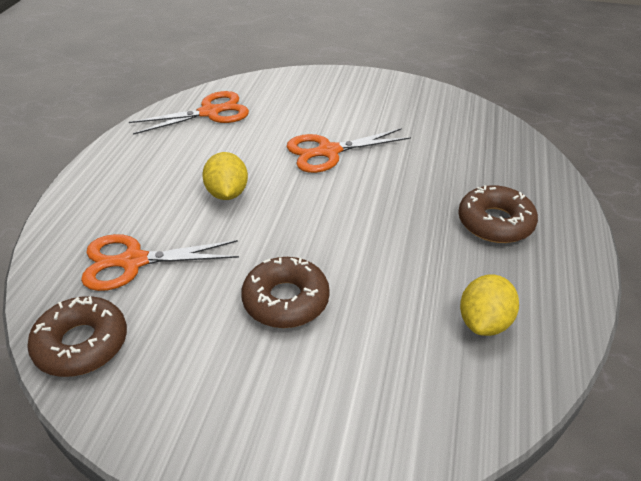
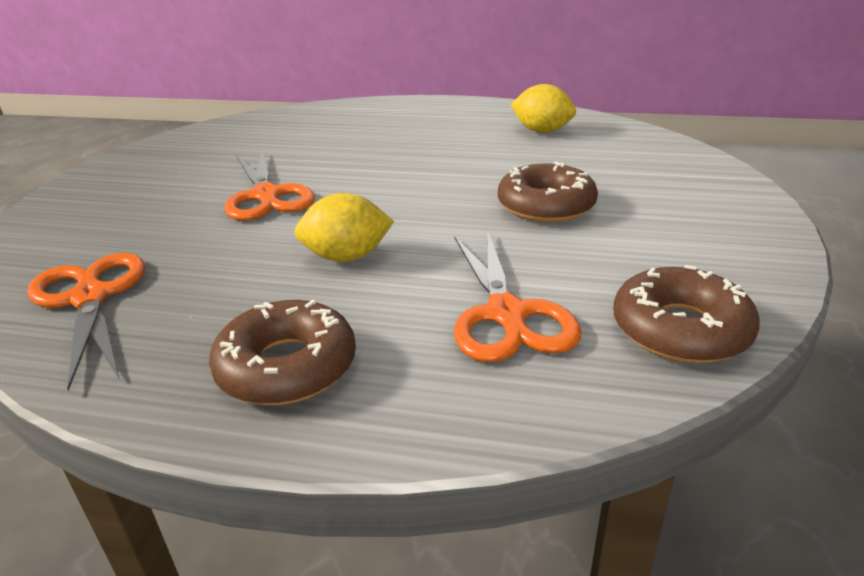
camera: 90 degrees left, 10 degrees down
(495, 222) = (414, 124): brown donut -> brown donut (287, 367)

